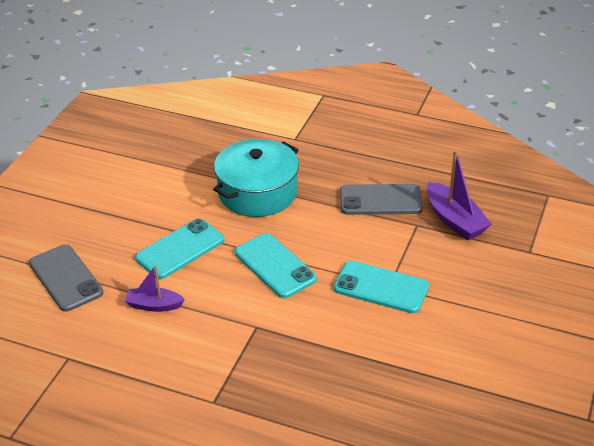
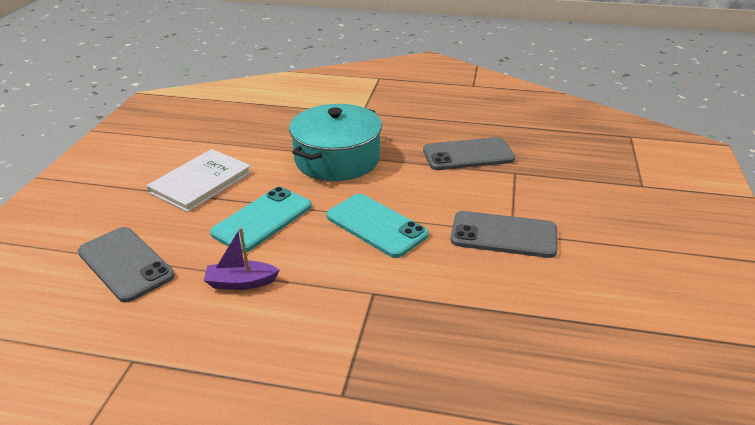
camera: 10 degrees left, 5 degrees down
(133, 205) = (201, 182): none -> white book
(381, 287) = (503, 235): turquoise phone -> grey phone
(454, 220) = (551, 165): purple boat -> none

